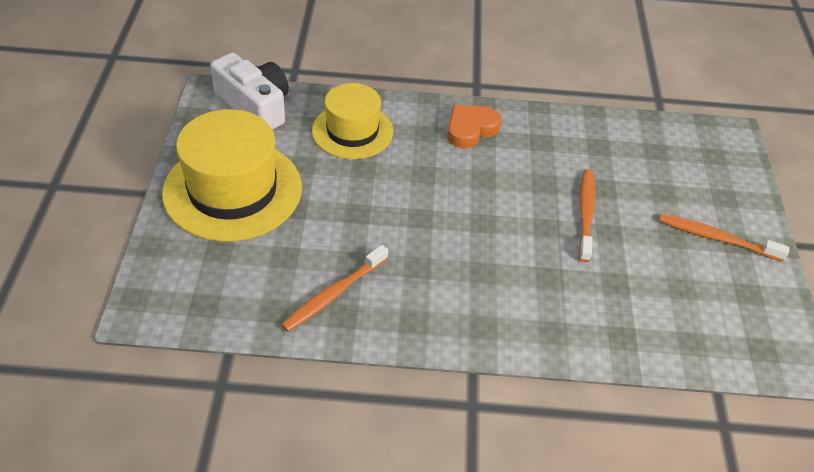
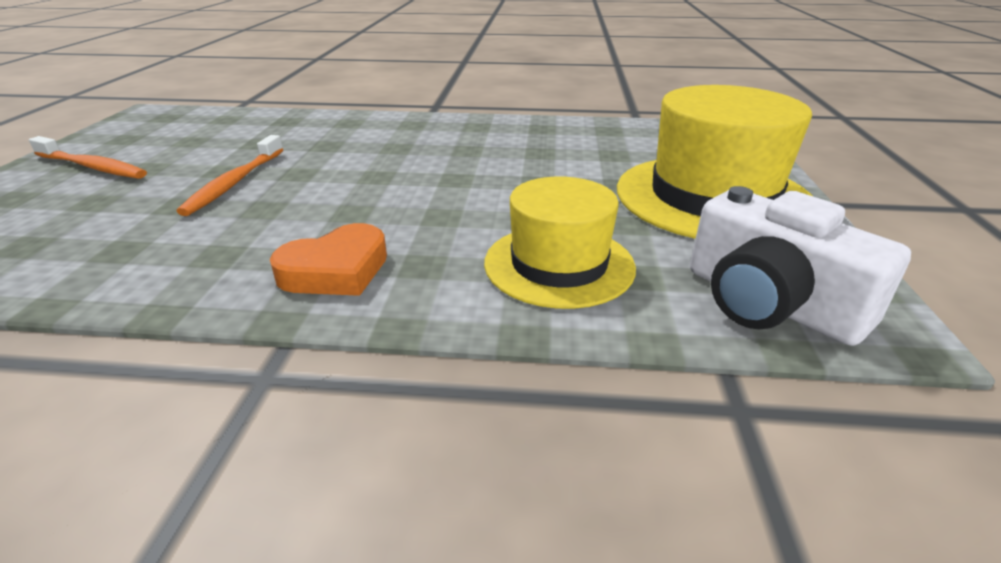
camera: 175 degrees left, 15 degrees down
(334, 294) = (553, 136): orange toothbrush -> none

